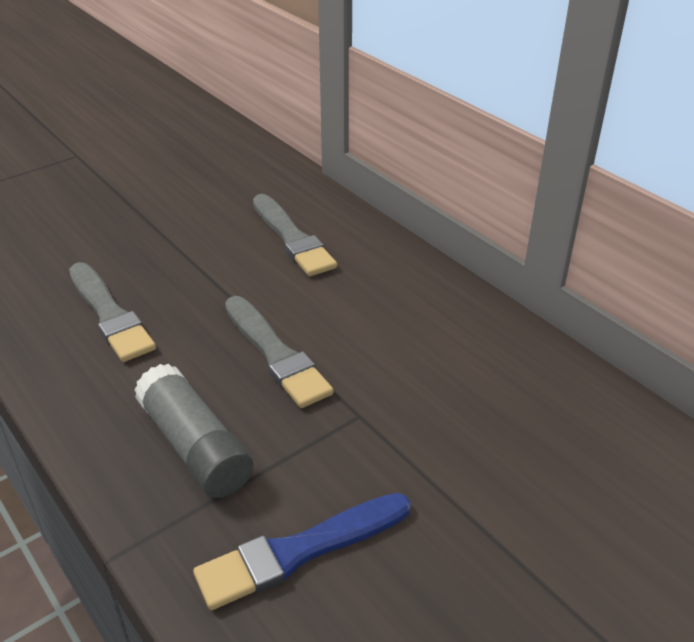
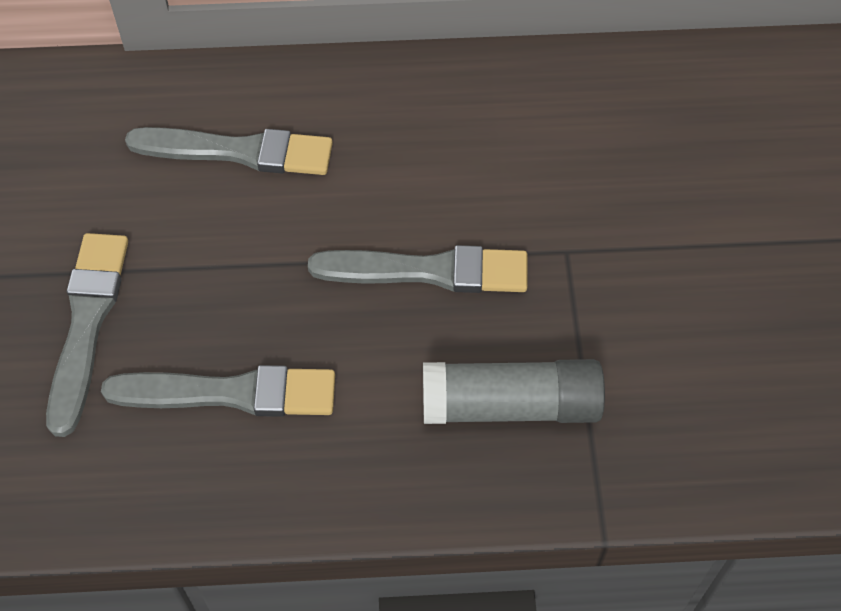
camera: 55 degrees left, 20 degrees up
(119, 243) = (87, 323): none -> grey brush
(299, 551) = (695, 385): blue brush -> none

